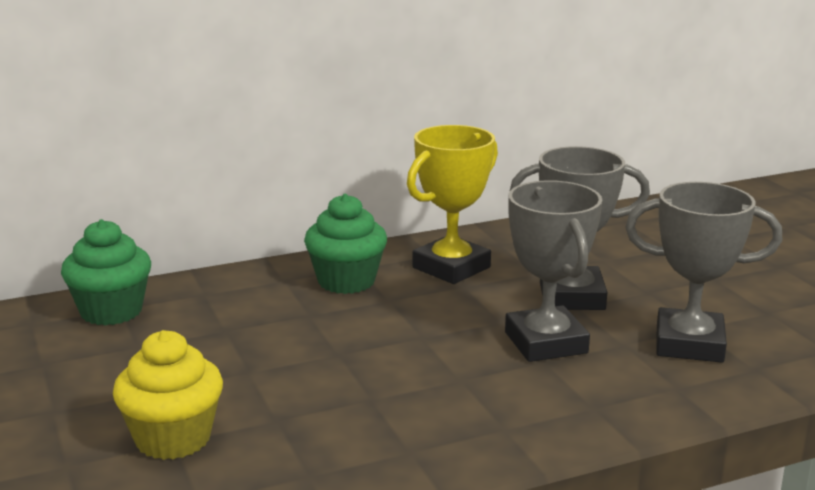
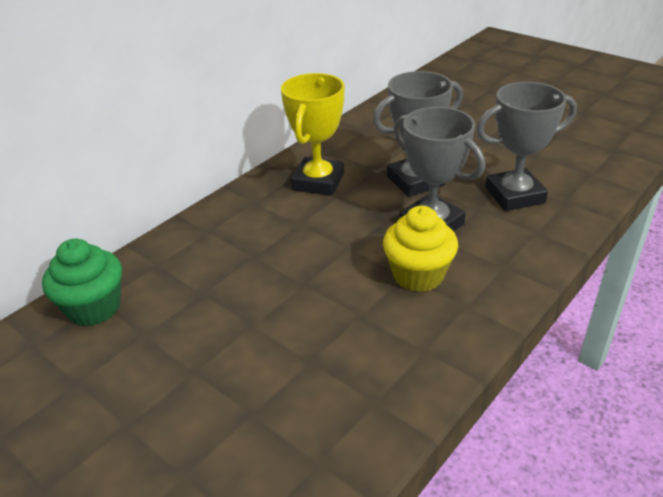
camera: 25 degrees left, 15 degrees up
(173, 438) = (248, 411): yellow cupcake -> yellow cupcake (418, 275)
(346, 281) = (255, 217): green cupcake -> none

